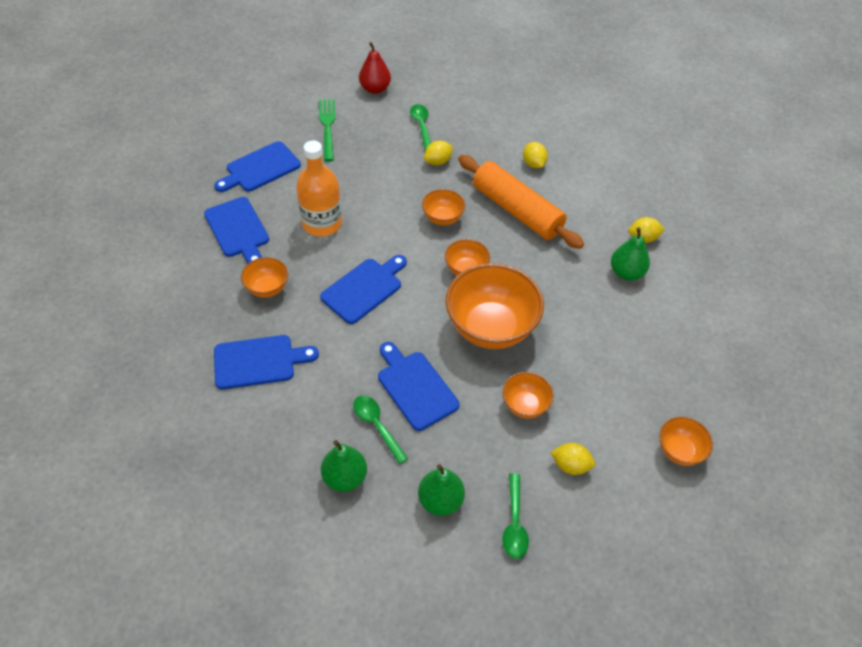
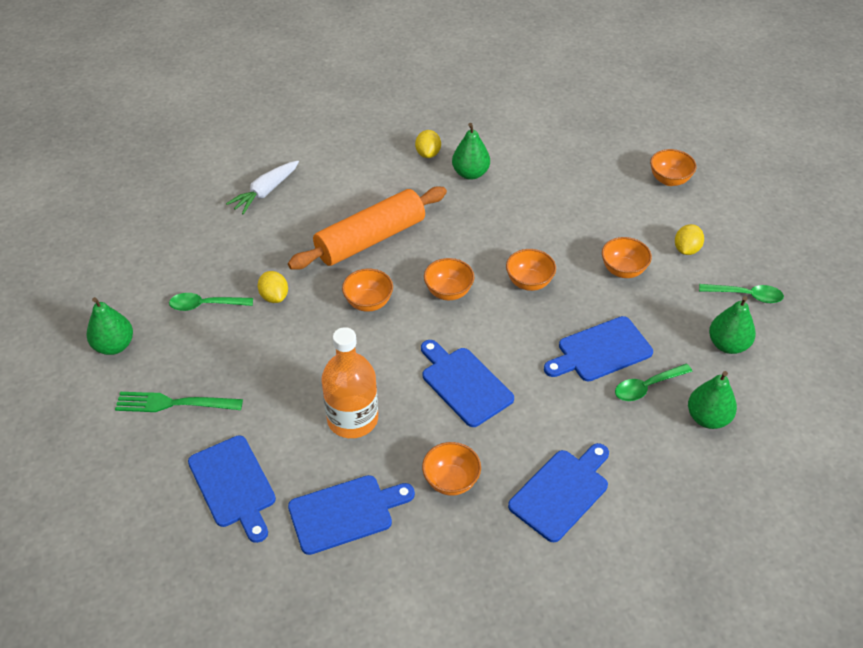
camera: 80 degrees left, 5 degrees down
(259, 362) = (561, 492): blue cutting board -> blue cutting board turned 45 degrees clockwise
(375, 89) = (114, 346): red pear -> green pear
(490, 327) = (529, 282): orange bowl -> orange bowl, size x0.50
(533, 164) = (301, 215): yellow lemon -> none
(553, 138) = (265, 192): none -> white carrot

